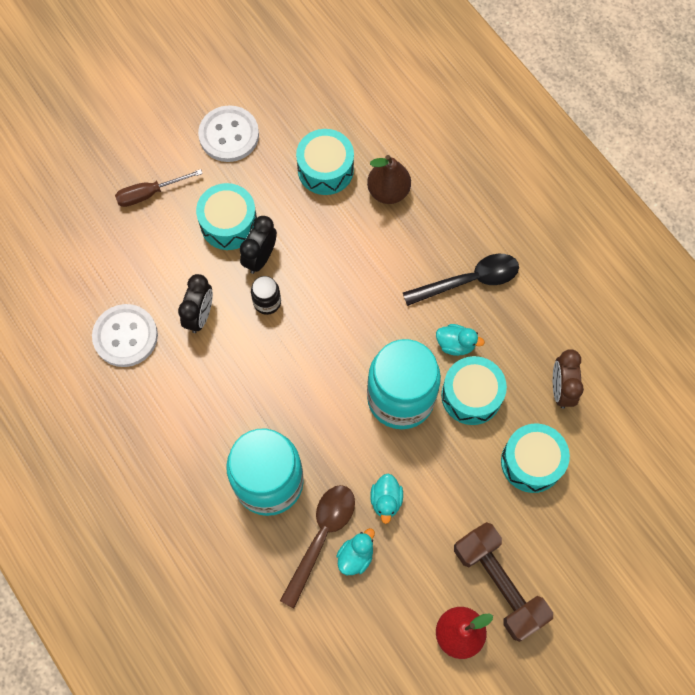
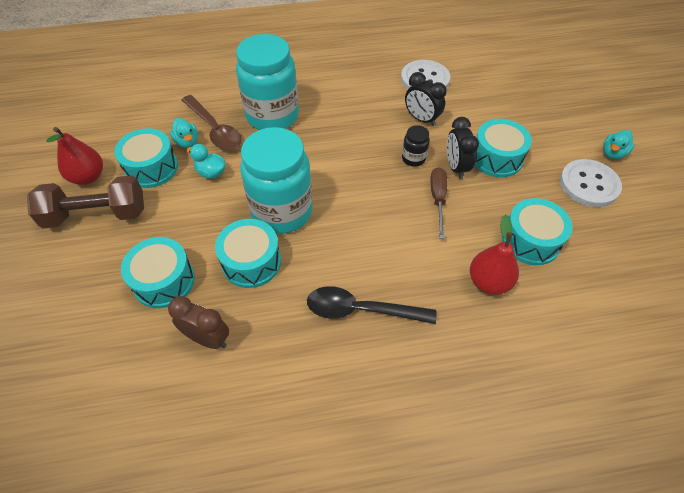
camera: 115 degrees right, 15 degrees down
(149, 193) = (542, 121): brown screwdriver -> brown screwdriver (438, 199)
(260, 258) = (456, 167): black clock -> black clock turned 150 degrees counterclockwise
(388, 191) = (489, 282): brown pear -> red pear
(411, 570) = (151, 168): none -> turquoise drum
(455, 344) = (304, 270): turquoise duck -> turquoise duck (613, 153)
(469, 280) = (361, 310): black spoon -> black spoon turned 90 degrees clockwise

